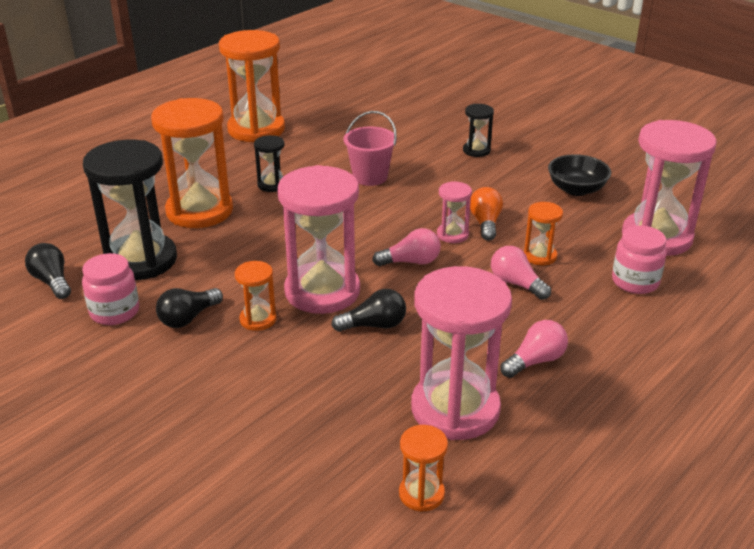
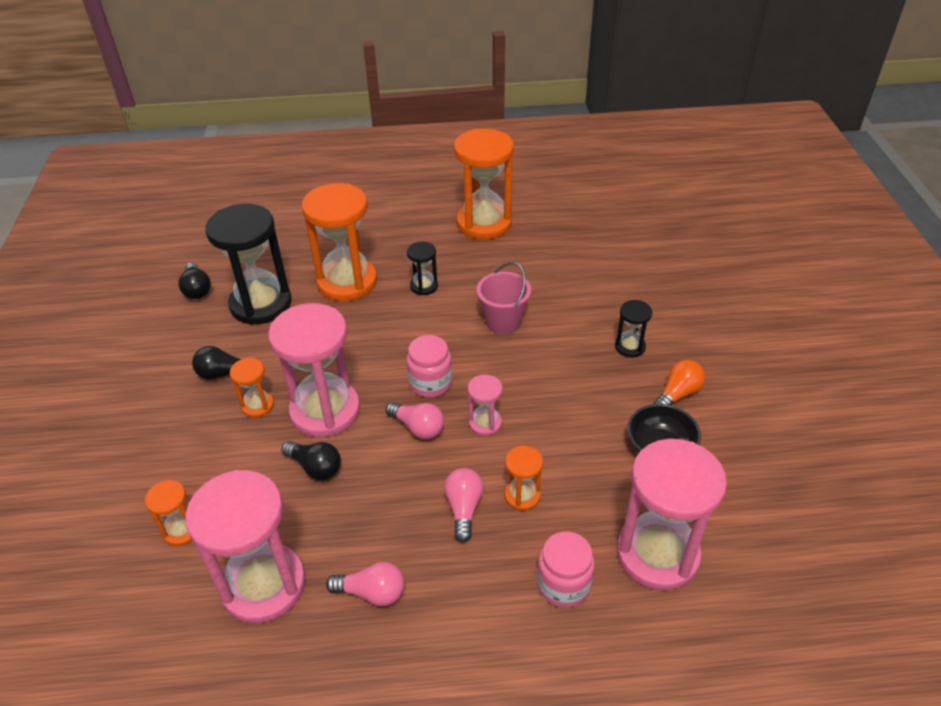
camera: 45 degrees right, 10 degrees up
(52, 282) = (197, 289): black light bulb -> black light bulb turned 150 degrees clockwise
(115, 312) = (195, 338): pink jar -> pink jar (430, 383)
(421, 494) = (152, 633): orange hourglass -> orange hourglass (181, 530)
(485, 223) = (526, 430): orange light bulb -> orange light bulb (677, 394)

